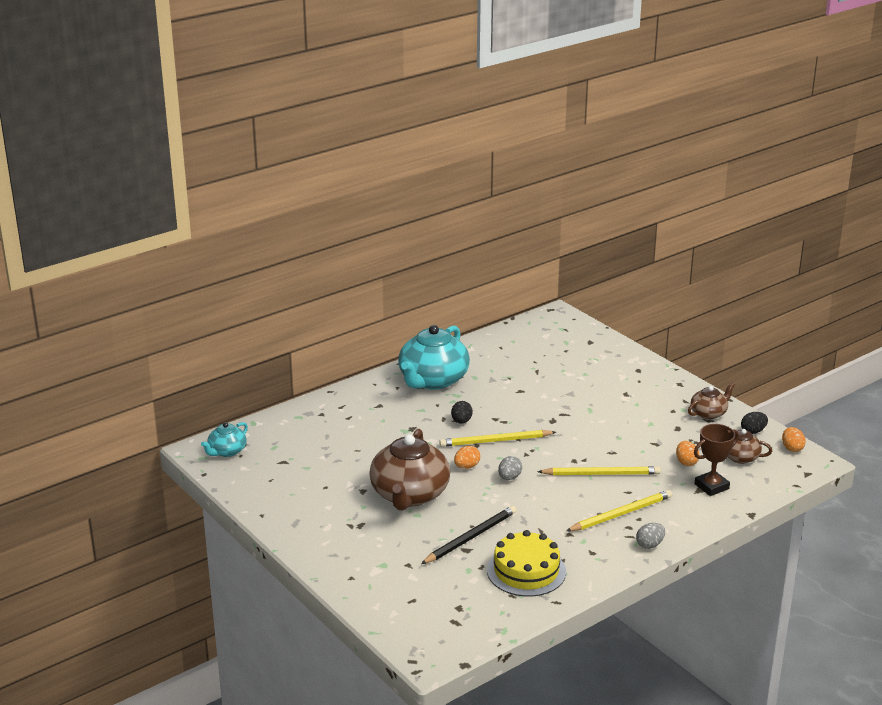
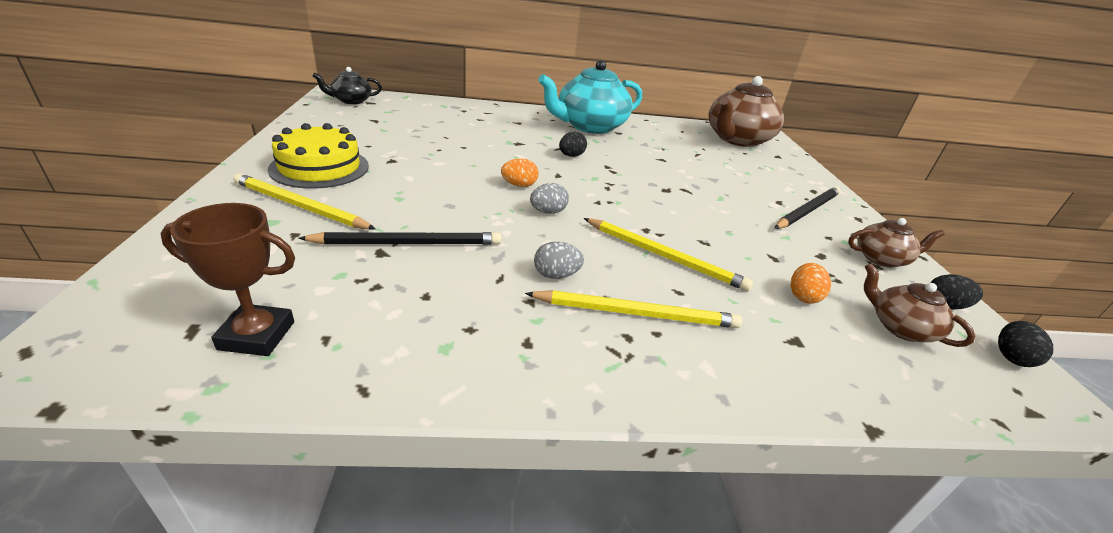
camera: 30 degrees right, 5 degrees up
(227, 451) = (351, 100): turquoise teapot -> black teapot
(409, 495) = (424, 181): brown teapot -> brown teapot (737, 139)
(495, 441) = (581, 180): yellow pencil -> yellow pencil (300, 206)
(526, 571) = (401, 316): yellow cake -> yellow cake (320, 167)
(647, 393) = (807, 210): none -> black pencil
(650, 545) = (631, 382): grey egg -> grey egg (556, 275)
(711, 486) = (822, 346): brown trophy -> brown trophy (257, 335)
(792, 448) = (1011, 357): orange egg -> black egg

